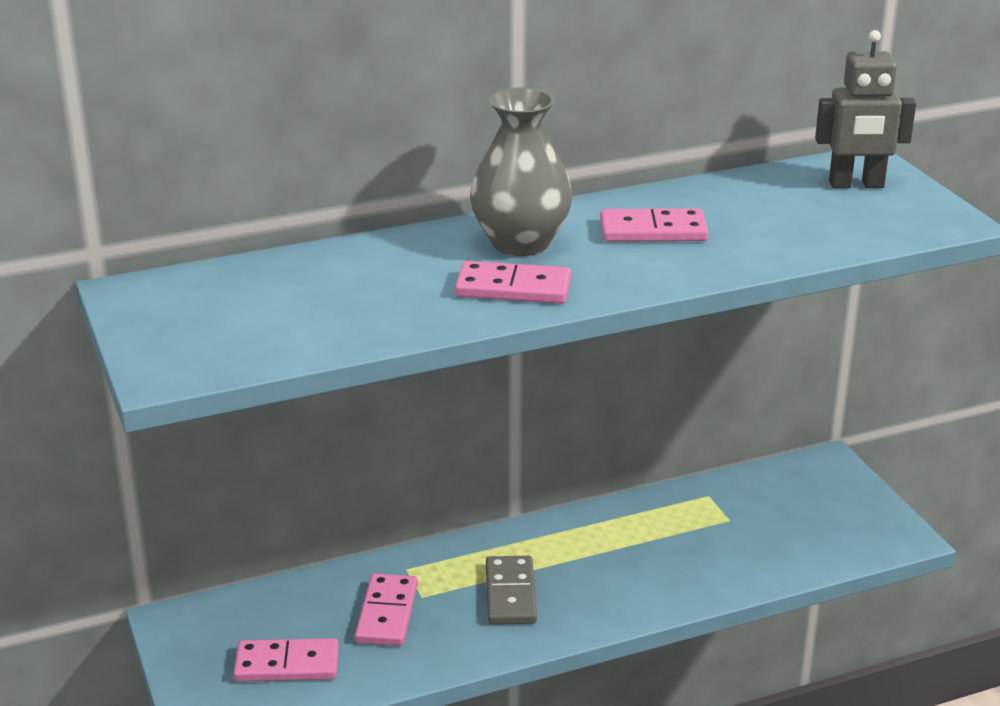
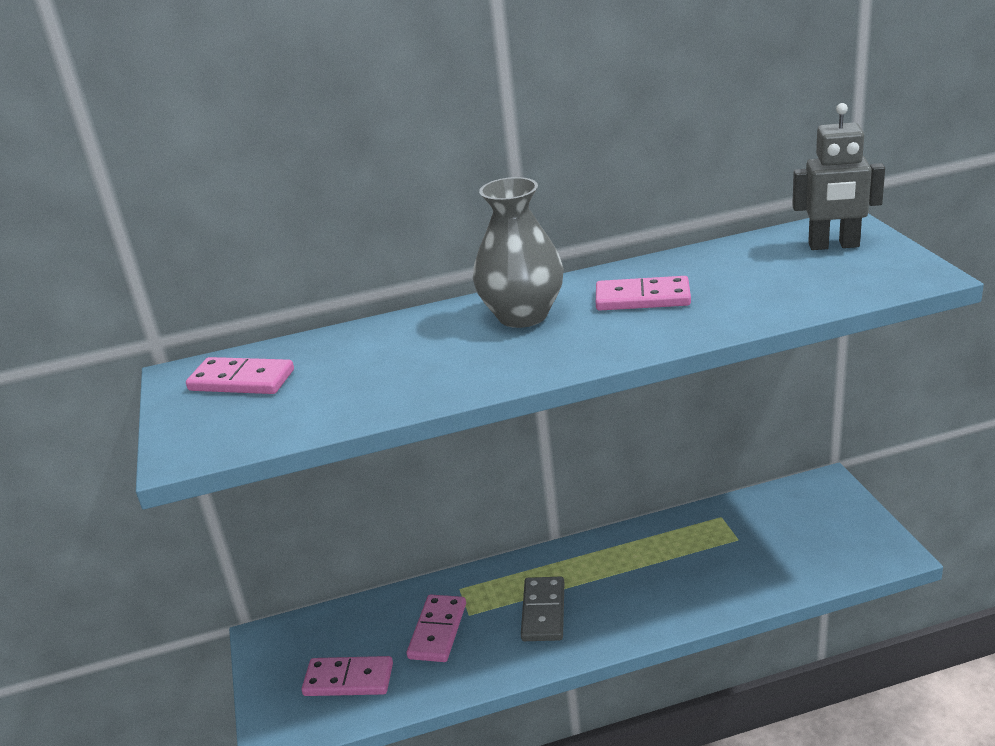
camera: 10 degrees right, 0 degrees up
(513, 288) = (507, 358): pink domino -> pink domino (241, 380)

